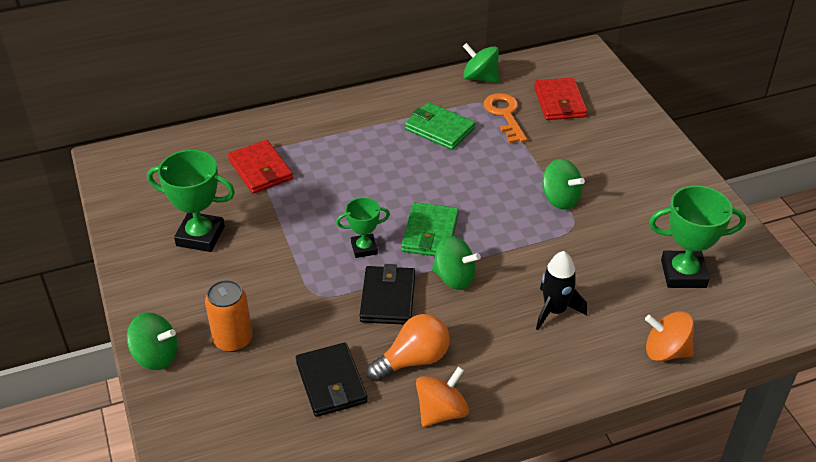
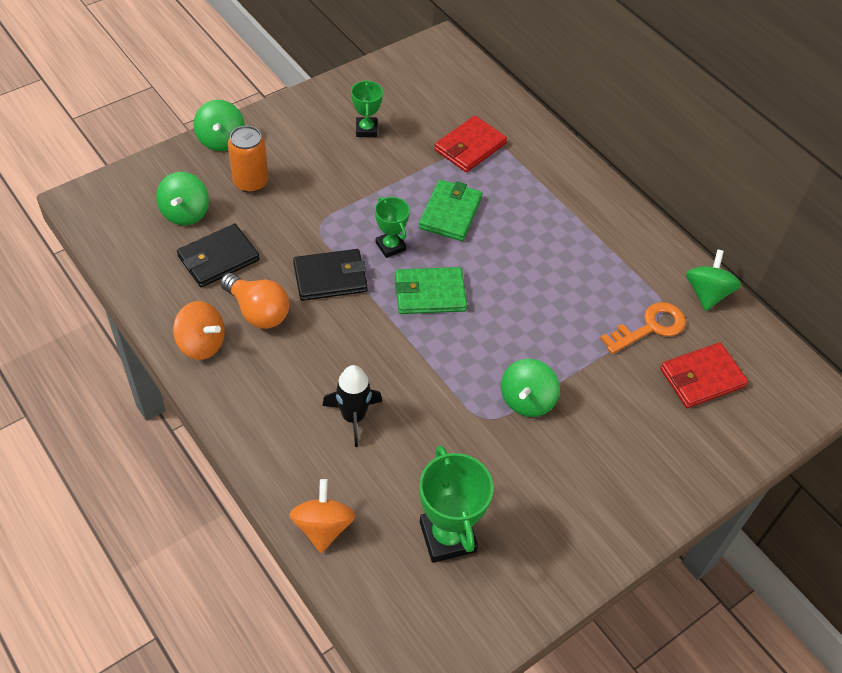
camera: 70 degrees right, 10 degrees up
(200, 236) = (366, 129): green trophy -> green trophy, size x0.59
(439, 129) = (596, 272): green wallet -> green wallet (450, 213)
(454, 278) = (373, 324): green spinning top -> green spinning top (185, 213)

